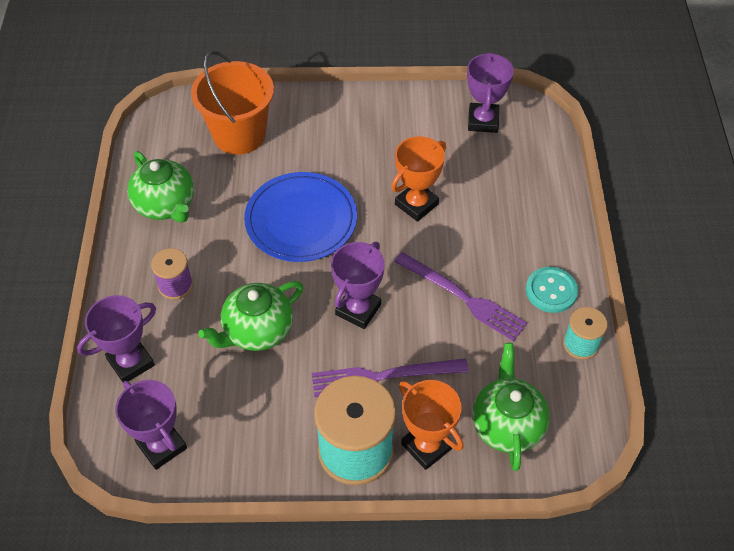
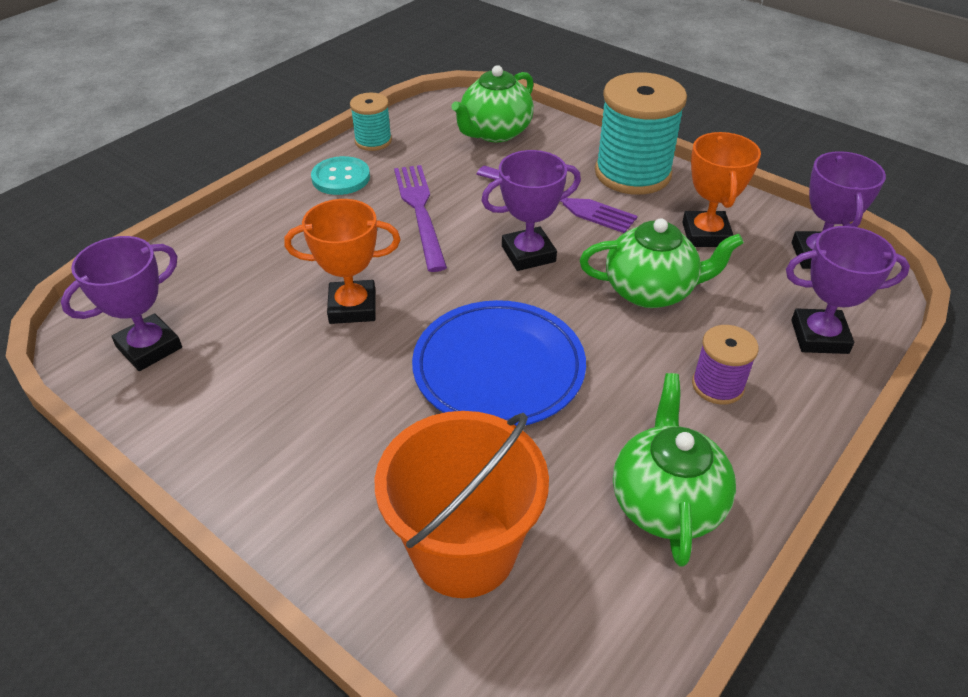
camera: 140 degrees left, 10 degrees down
(427, 446) = (571, 150): orange trophy -> orange trophy (705, 234)

